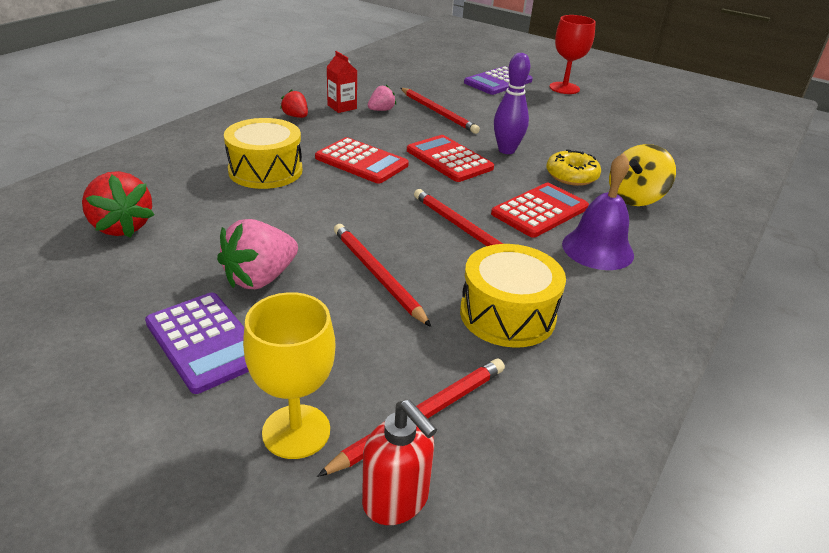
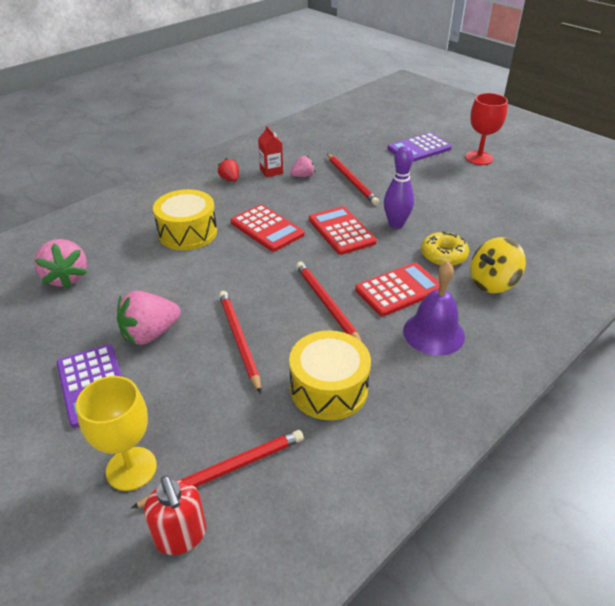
camera: 15 degrees right, 5 degrees up
(121, 227) = (66, 277): red strawberry -> pink strawberry

